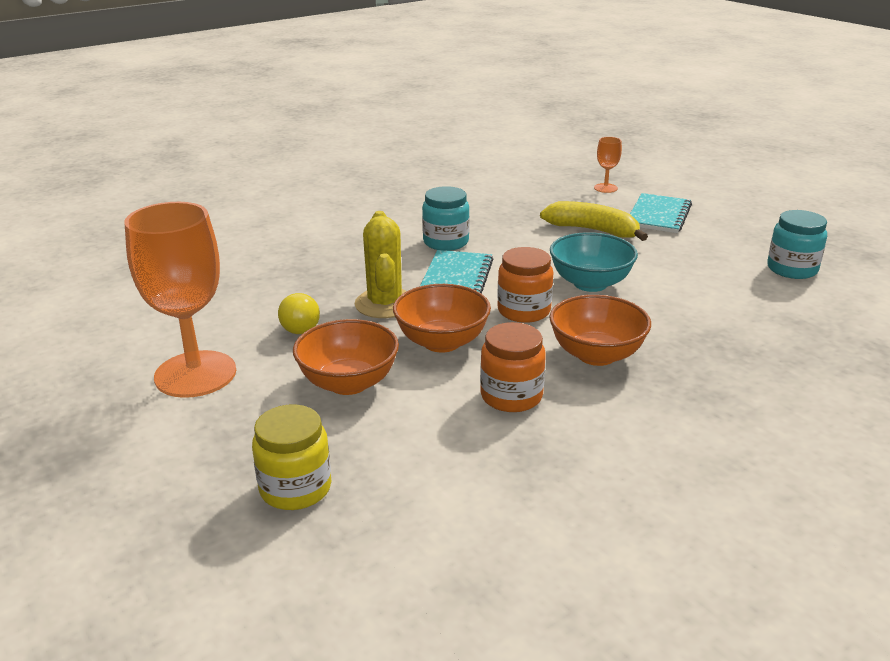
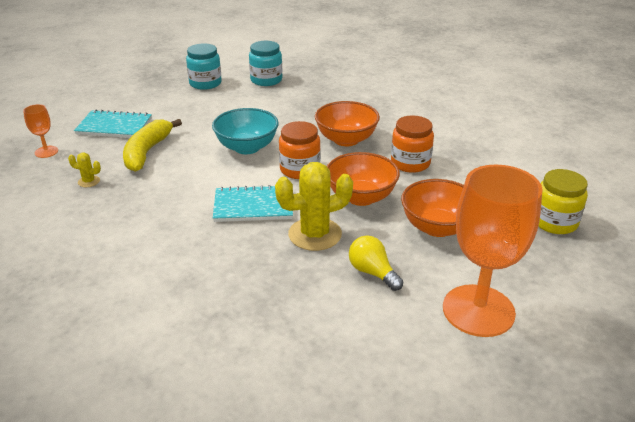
camera: 105 degrees left, 5 degrees up
(300, 326) = (372, 272): yellow light bulb -> yellow light bulb turned 105 degrees counterclockwise
(446, 242) = (181, 222): turquoise jar -> turquoise jar (266, 80)
(540, 205) = (89, 181): none -> yellow cactus

